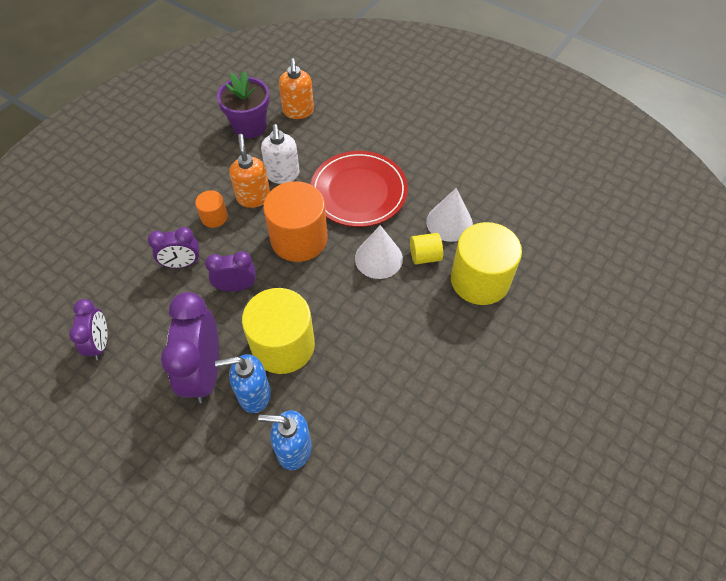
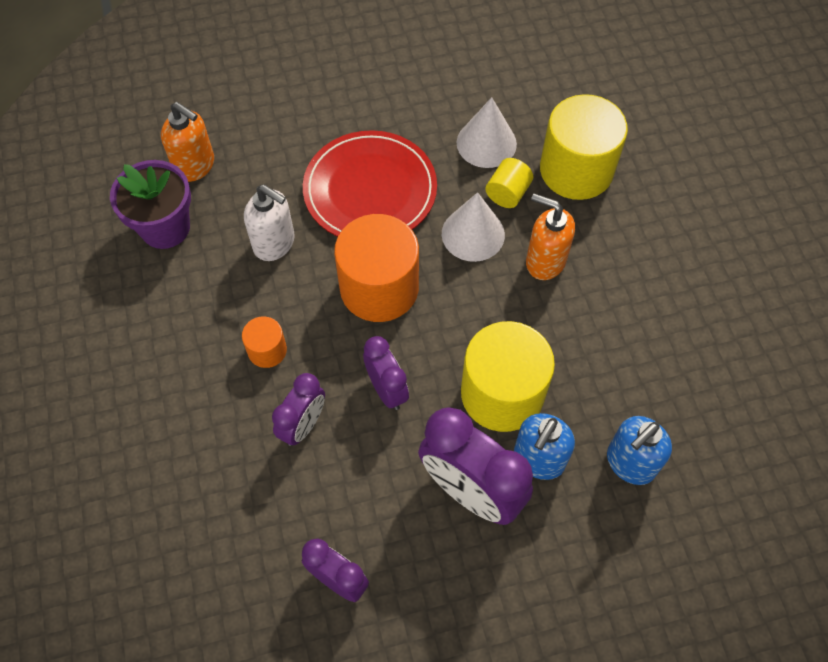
camera: 50 degrees left, 5 degrees up
(236, 286) = (387, 389): purple clock -> purple clock turned 120 degrees clockwise
(253, 197) = (278, 293): orange soap dispenser -> orange soap dispenser (545, 261)

